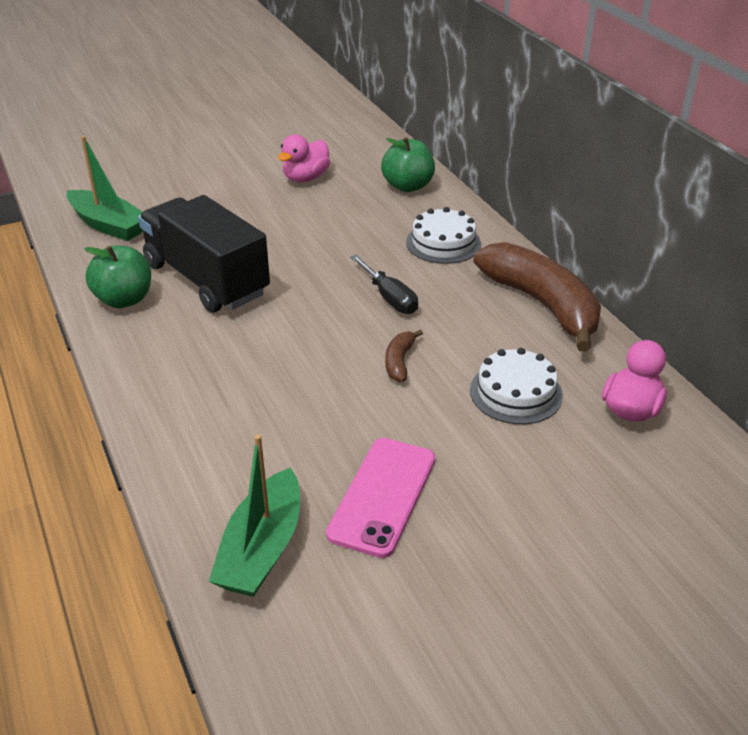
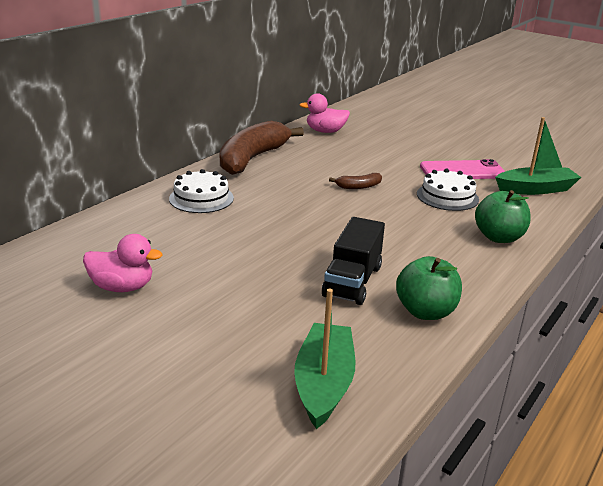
camera: 120 degrees left, 10 degrees down
(206, 279) = (352, 281): black truck -> black truck, size x0.65
(389, 298) = (295, 202): black screwdriver -> none
(408, 186) = (110, 230): green apple -> green apple (498, 237)
(515, 393) = (346, 155): white cake -> white cake (447, 196)

